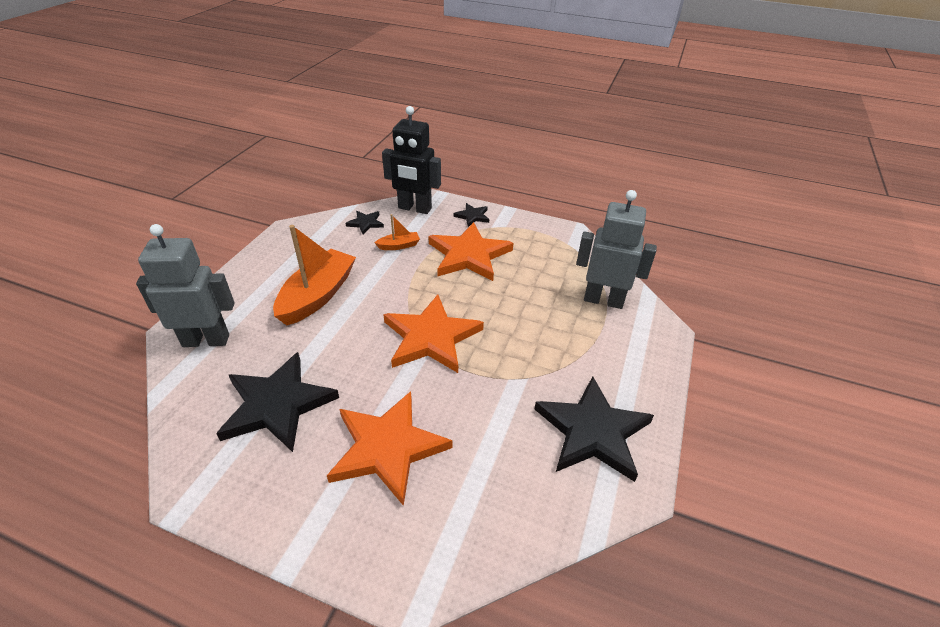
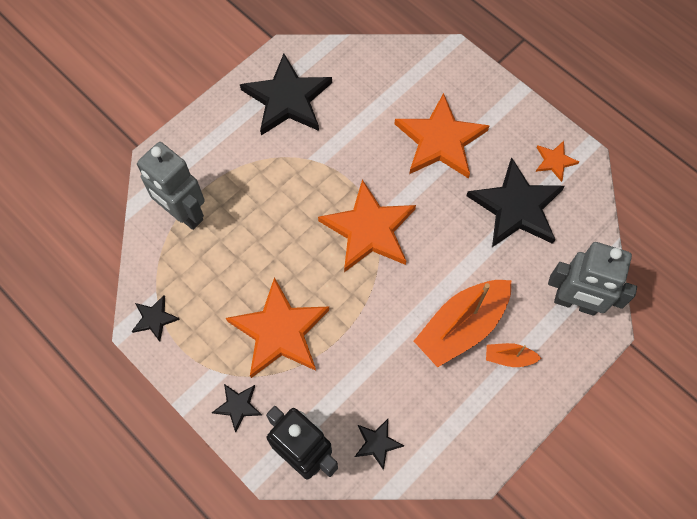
camera: 155 degrees left, 25 degrees up
(230, 473) = (554, 161): none -> orange star
(399, 246) = (351, 379): orange boat -> orange boat (509, 357)
(565, 238) = (154, 319): none -> black star

